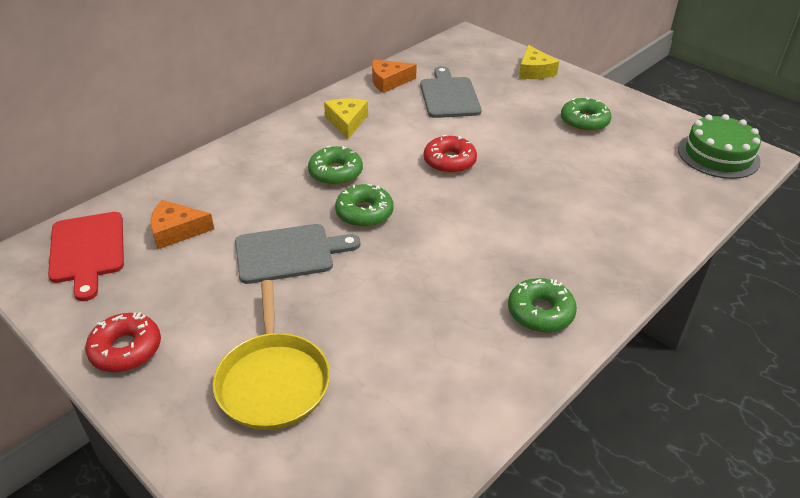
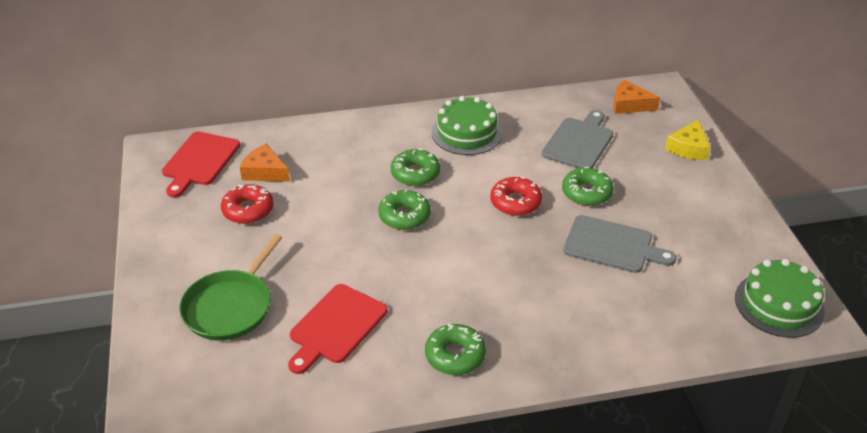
camera: 35 degrees right, 0 degrees up
(126, 349) = (166, 241): red donut -> red donut (248, 210)
(273, 381) = (230, 306): yellow pan -> green pan
(289, 253) = (322, 223): grey cutting board -> grey cutting board (612, 245)
(347, 122) = (467, 133): yellow cheese -> green cake
(389, 81) = (539, 108): orange cheese -> orange cheese (629, 105)
(405, 343) = (336, 327): none -> red cutting board
(584, 121) = (680, 216): green donut -> green donut (586, 193)

